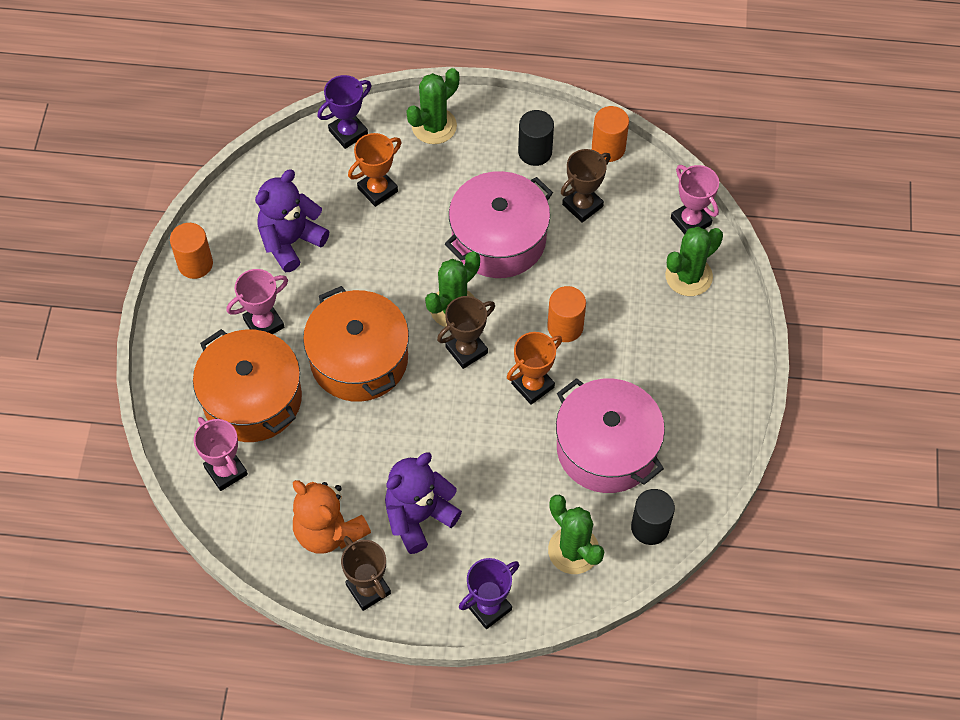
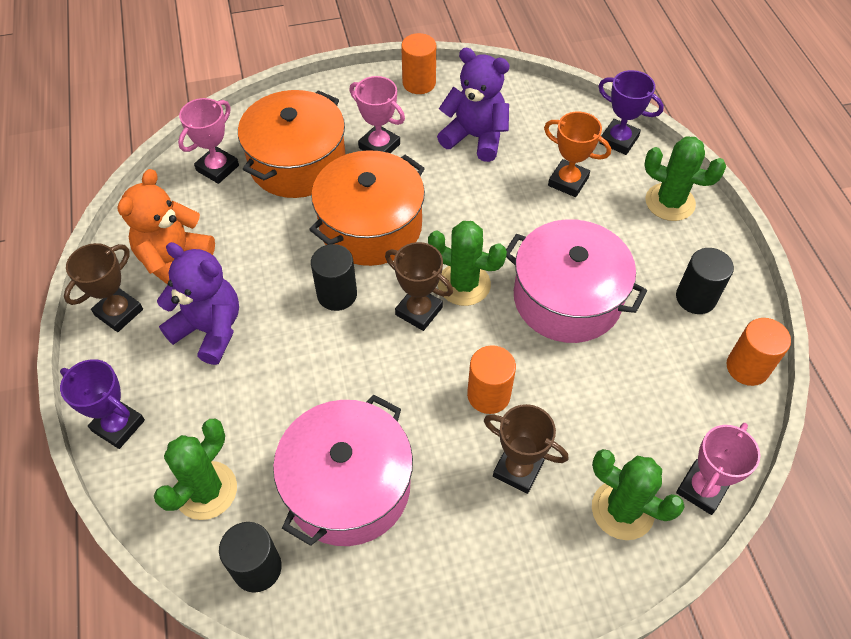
camera: 70 degrees right, 5 degrees down
(423, 407) = (337, 294): none -> black cylinder
(532, 385) = (401, 385): orange trophy -> none
(582, 205) = (655, 364): brown trophy -> brown trophy (518, 469)

